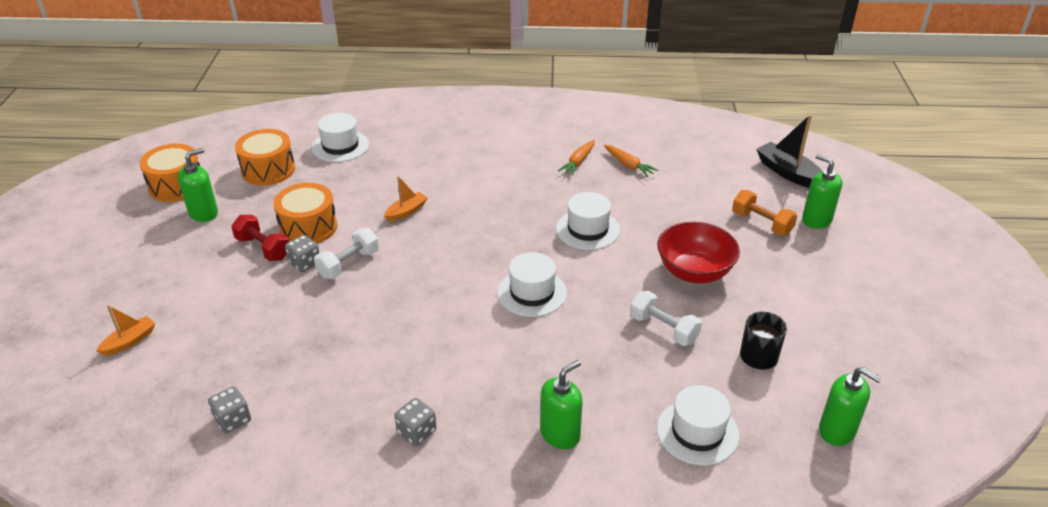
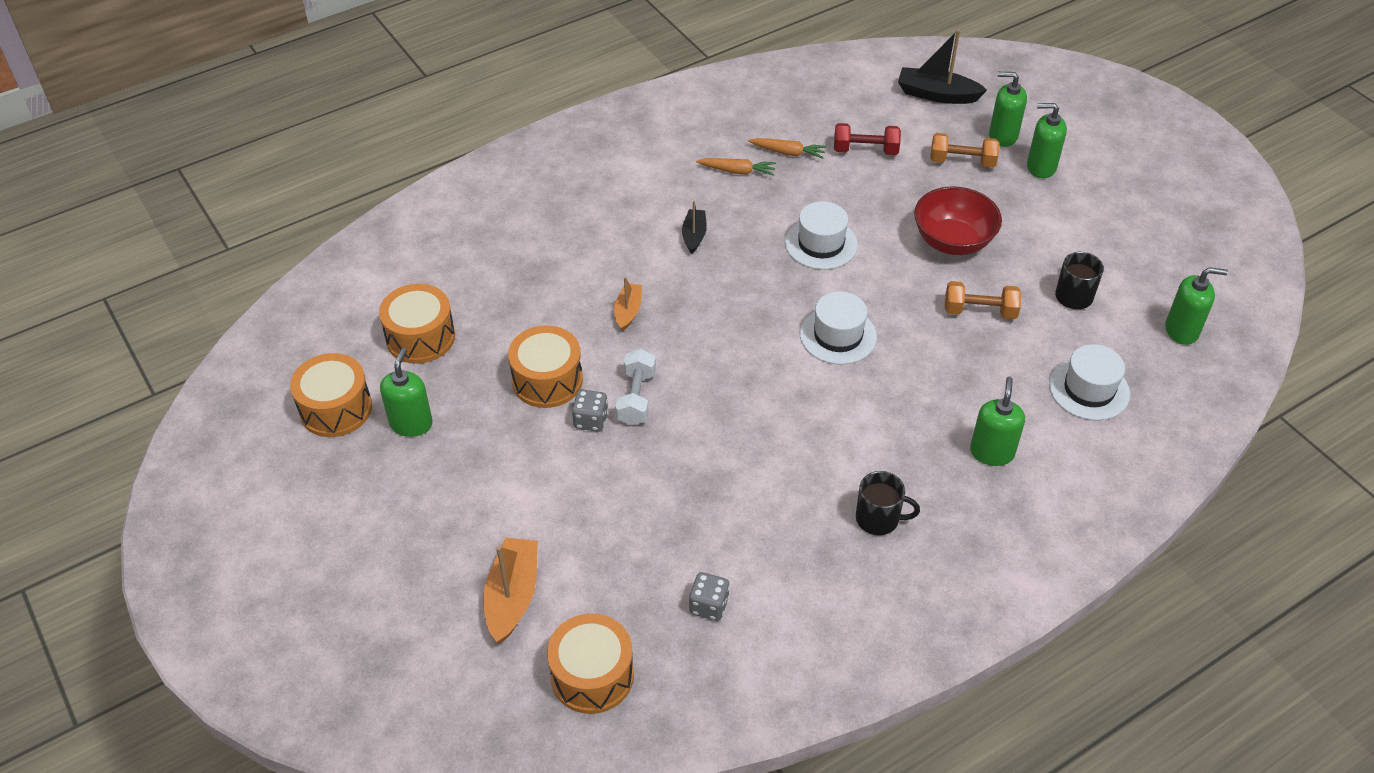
camera: 35 degrees left, 10 degrees up
(109, 419) = (592, 675): none -> orange drum
(129, 341) = (512, 596): orange boat -> orange boat, size x1.66
(263, 248) = (528, 427): red dumbbell -> red dumbbell (865, 150)
(340, 146) = (468, 269): white hat -> none
(416, 431) = (878, 519): grey dice -> black mug
(503, 187) = (694, 236): none -> black boat
(578, 162) = (737, 171): orange carrot -> orange carrot turned 75 degrees counterclockwise
(663, 329) = (980, 311): white dumbbell -> orange dumbbell
(828, 253) = (1041, 167): none -> green soap dispenser

